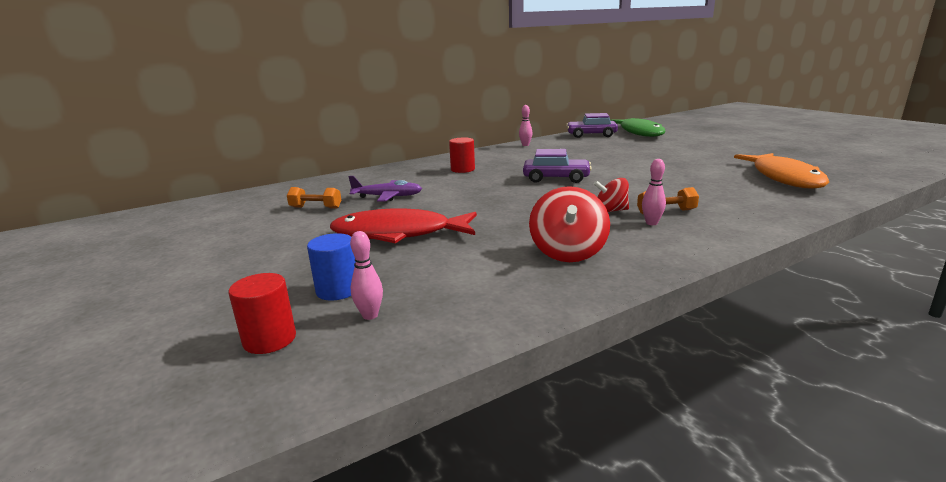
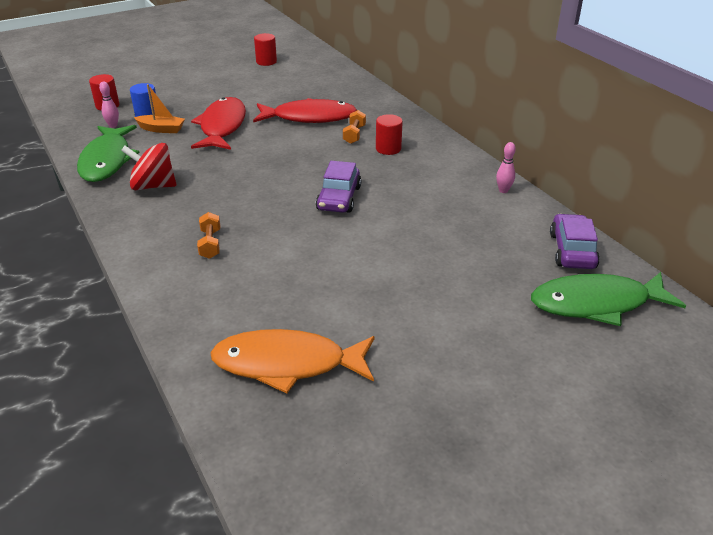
camera: 90 degrees right, 15 degrees up
(186, 229) = (266, 62): none -> red cylinder
(316, 207) = (293, 94): orange dumbbell -> orange dumbbell (354, 134)
(387, 197) = (309, 117): purple plane -> red fish
(396, 271) = (161, 129): none -> orange boat
(504, 296) = (107, 160): none -> green fish
(610, 211) = (226, 215): red spinning top -> none
(651, 223) = (188, 230): pink bowling pin -> none

